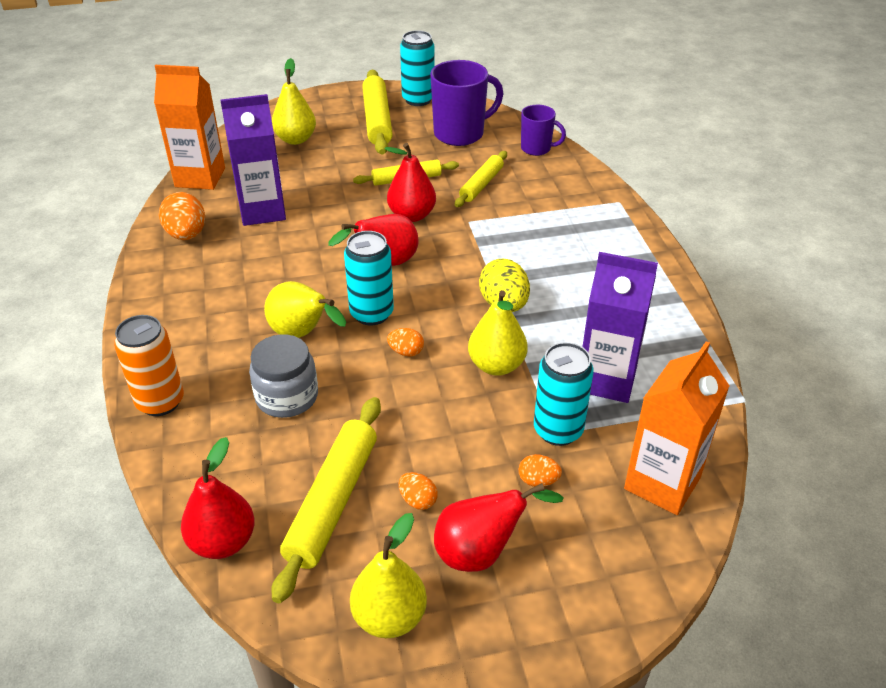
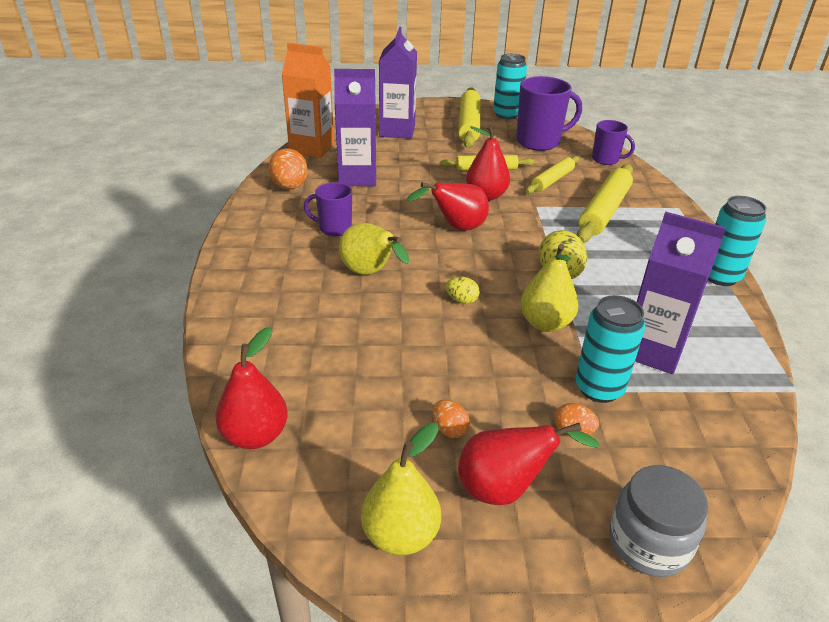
camera: 10 degrees right, 5 degrees down
(160, 402) = (232, 309): orange can -> none
(250, 283) = (334, 228): none -> purple mug
(287, 397) = (344, 321): grey jar -> grey jar (648, 543)
(295, 139) = (397, 131): yellow pear -> purple carton
(332, 502) = (366, 417): yellow rolling pin -> yellow rolling pin (604, 211)
(371, 313) = (436, 265): turquoise can -> turquoise can (720, 276)
(406, 352) = (461, 300): orange egg -> yellow egg
(662, 483) = (703, 454): orange carton -> none

